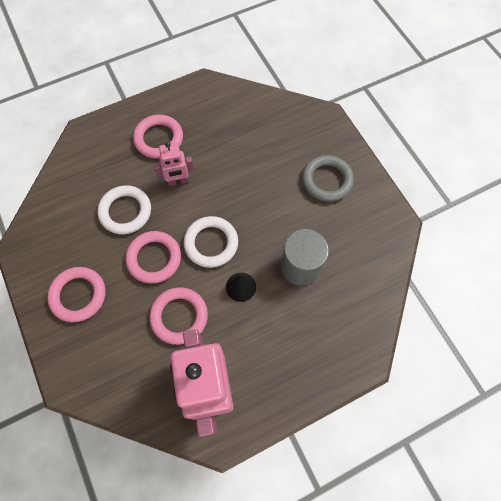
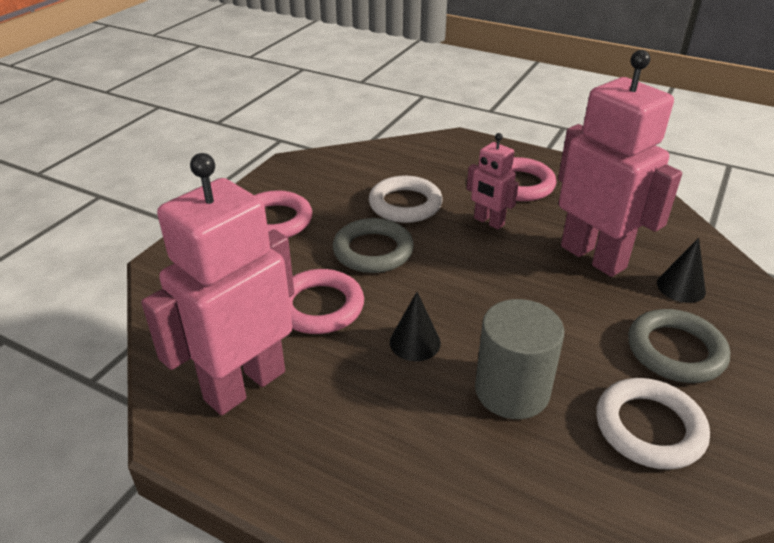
camera: 55 degrees right, 30 degrees down
(154, 258) = (373, 251): pink ring -> grey ring
(211, 243) = (443, 286): white ring -> white ring (649, 428)
(245, 157) = (593, 257): none -> pink robot
(294, 140) = (681, 287): none -> black cone

